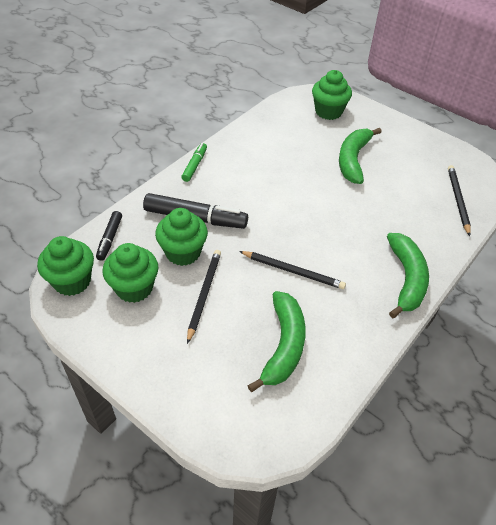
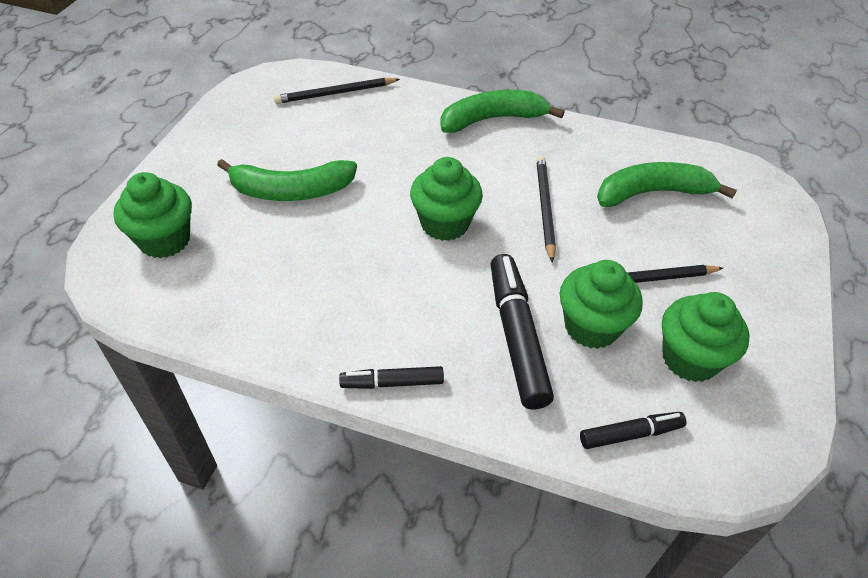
camera: 110 degrees left, 0 degrees up
(72, 281) = (740, 444): green cupcake -> green cupcake (444, 224)
(195, 165) = (392, 382): green marker -> black marker

